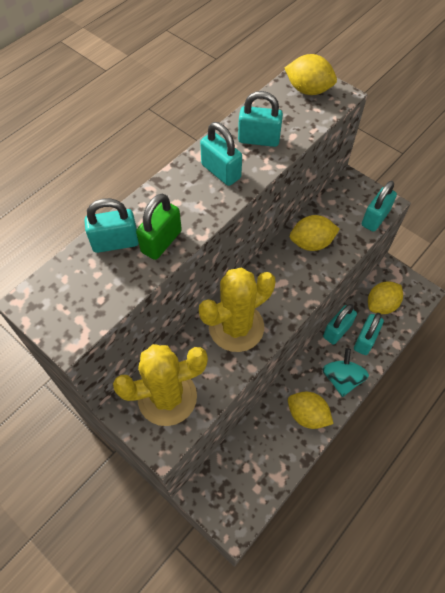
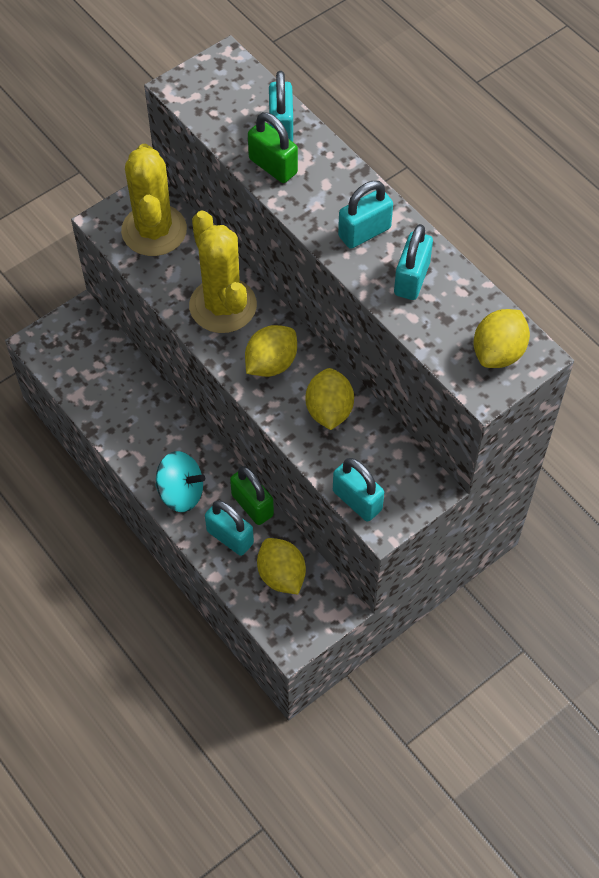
camera: 100 degrees right, 0 degrees up
(307, 415) = (143, 441): yellow lemon -> yellow lemon (271, 363)
(337, 331) = (252, 505): turquoise padlock -> green padlock

